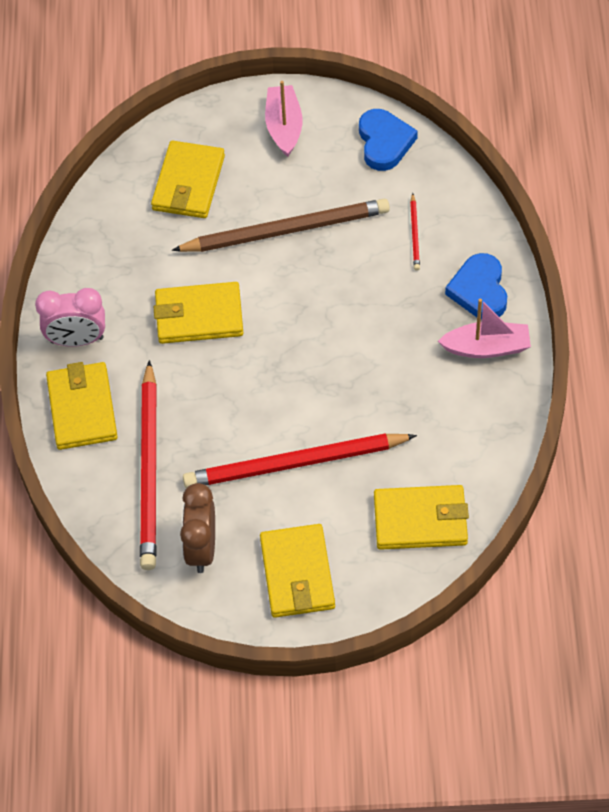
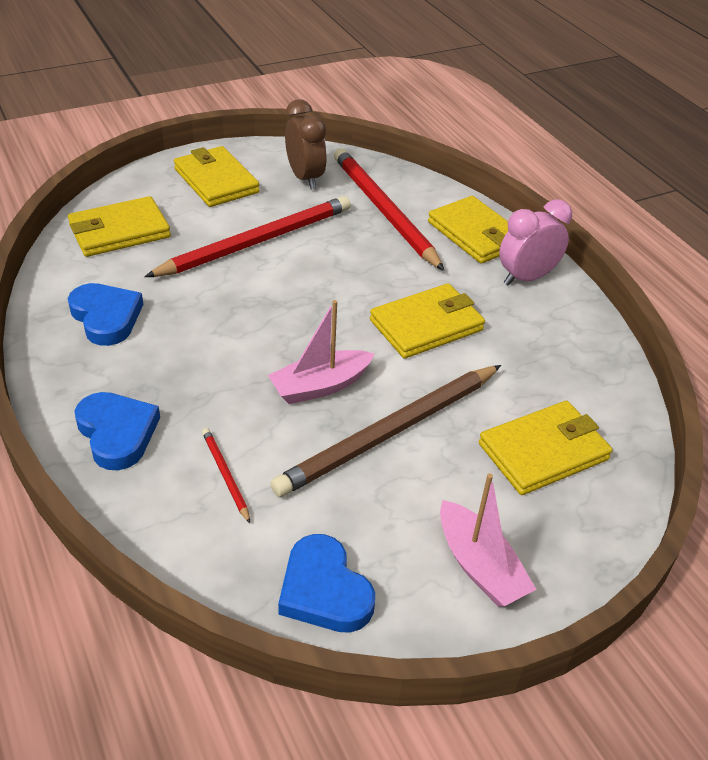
camera: 150 degrees right, 15 degrees down
(188, 183) = (543, 451): yellow wallet -> yellow wallet turned 75 degrees clockwise
(460, 408) = (106, 317): none -> blue heart
(486, 347) = (91, 377): pink boat -> pink boat (320, 386)

